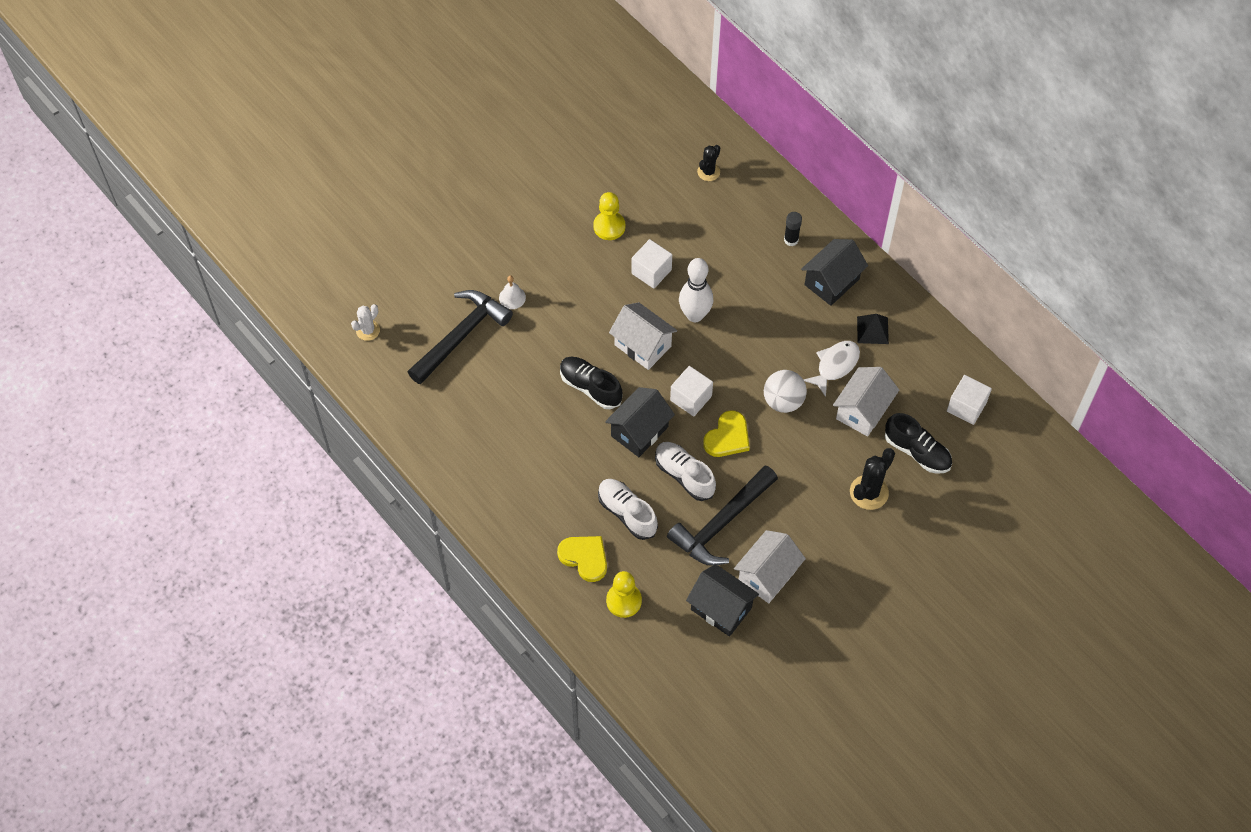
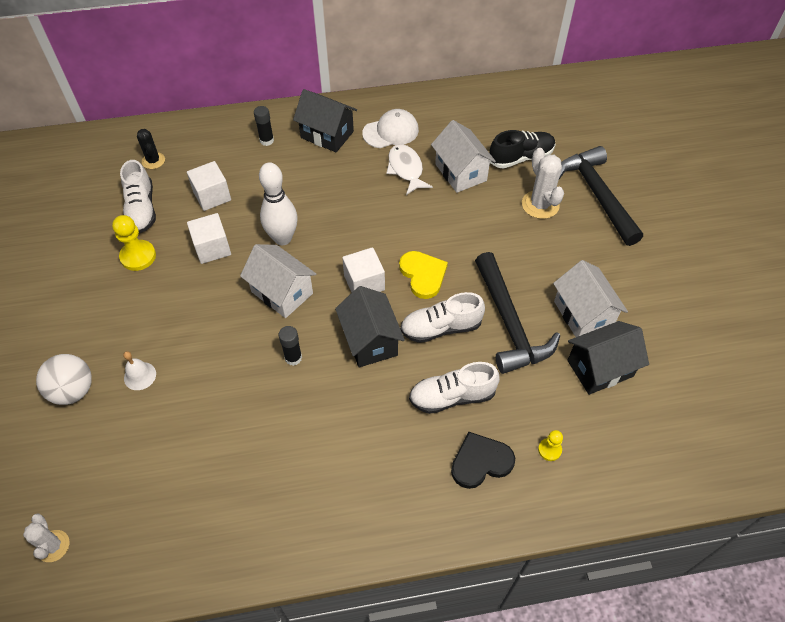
camera: 60 degrees left, 5 degrees down
(461, 335) = (142, 448): black hammer -> black hammer (596, 195)
(584, 558) = (480, 462): yellow heart -> black heart
(590, 387) = (293, 358): black shoe -> black glue stick
(624, 601) = (549, 450): yellow pawn -> yellow pawn, size x0.57
(642, 345) = (282, 292): white house -> white house turned 60 degrees clockwise
(654, 198) = (141, 209): none -> white shoe
(783, 401) = (415, 218): white ball -> white ball (73, 390)
(832, 282) = (327, 135): black house -> black house turned 45 degrees counterclockwise
(869, 492) = (540, 205): black cactus -> white cactus
(872, 330) = (391, 132): black pyramid -> white cap
(966, 407) = (499, 111): white cube -> white cube (212, 196)

